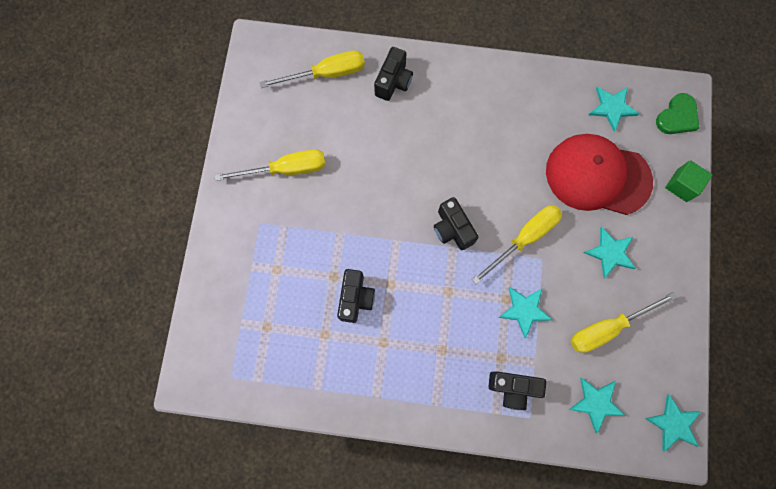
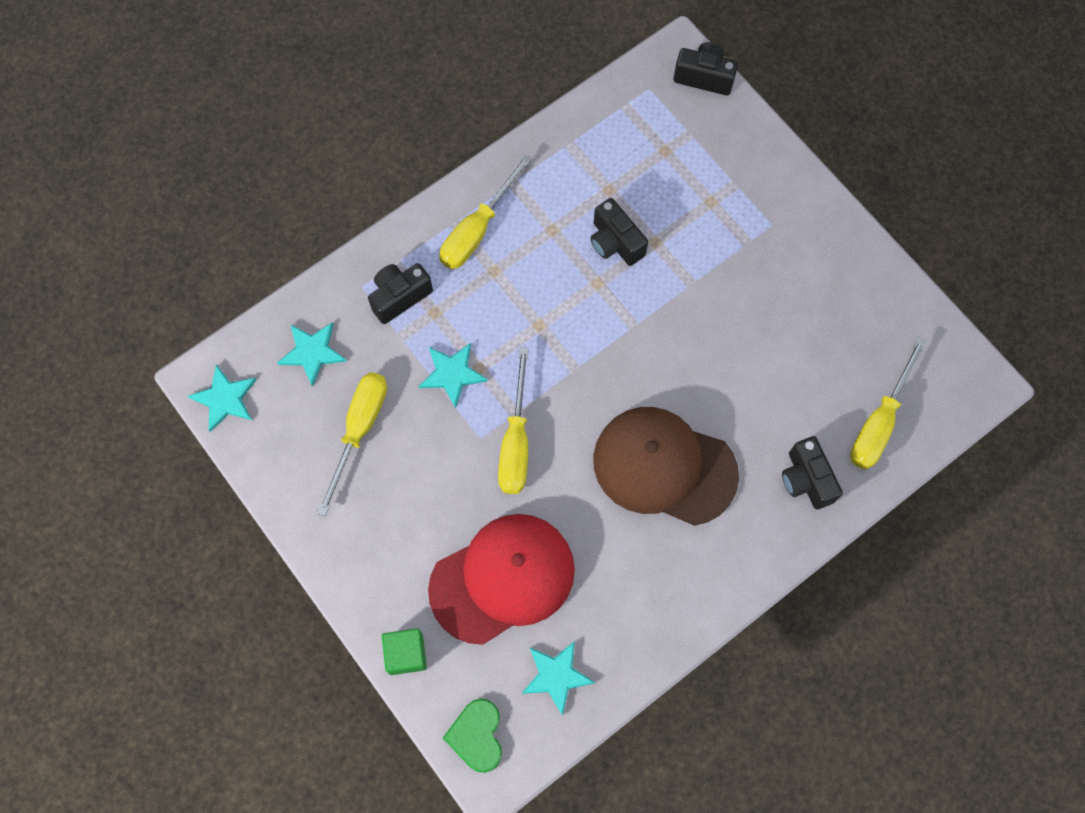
camera: 135 degrees right, 5 degrees down
(286, 169) = (805, 293): yellow screwdriver -> yellow screwdriver (477, 229)
(452, 229) = (592, 385): black camera -> black camera (704, 77)
(458, 153) = (664, 467): none -> brown cap
(610, 253) = (419, 507): turquoise star -> none

